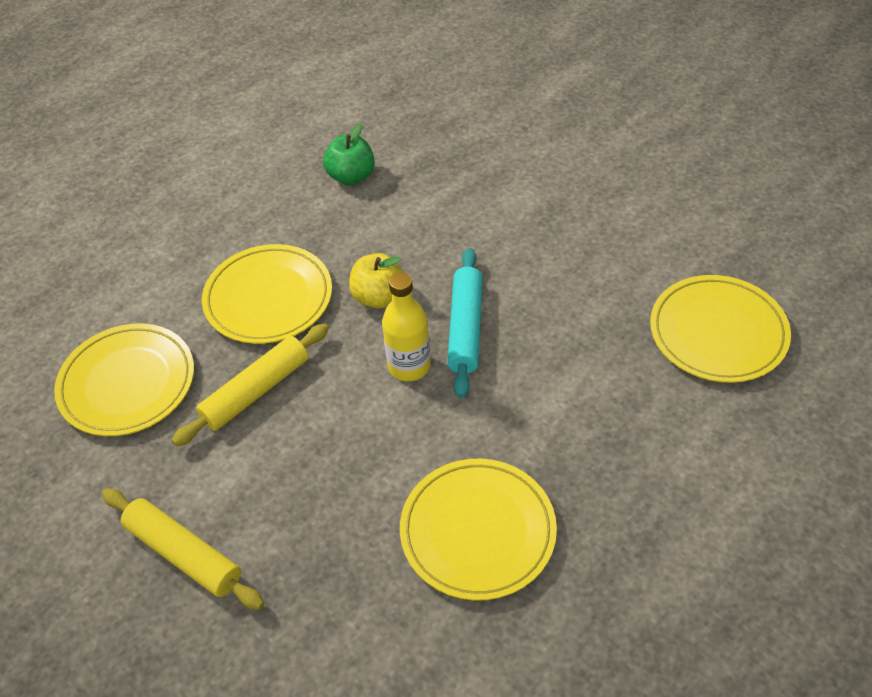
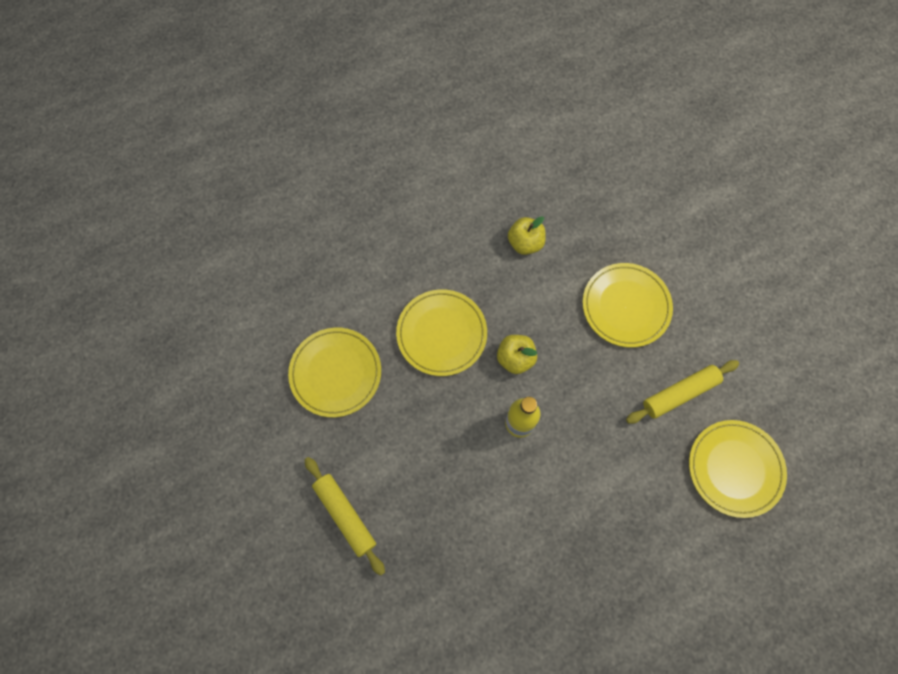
camera: 15 degrees right, 20 degrees up
(256, 391) = (416, 408): yellow rolling pin -> yellow rolling pin (679, 394)
(351, 176) = (525, 243): green apple -> yellow apple
(465, 328) = (565, 405): turquoise rolling pin -> none
(477, 531) = (526, 564): yellow plate -> yellow plate (626, 306)

